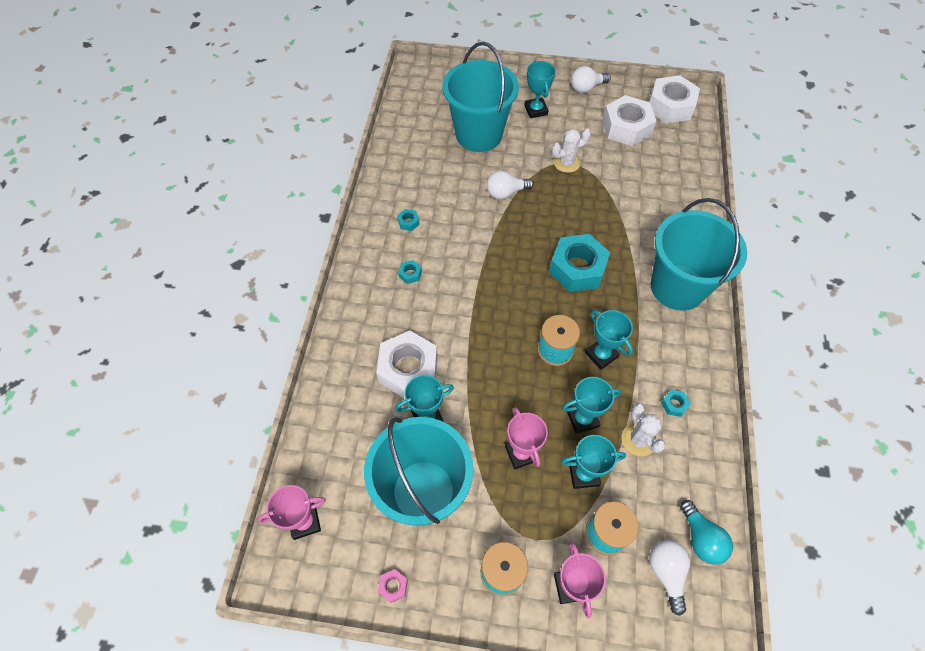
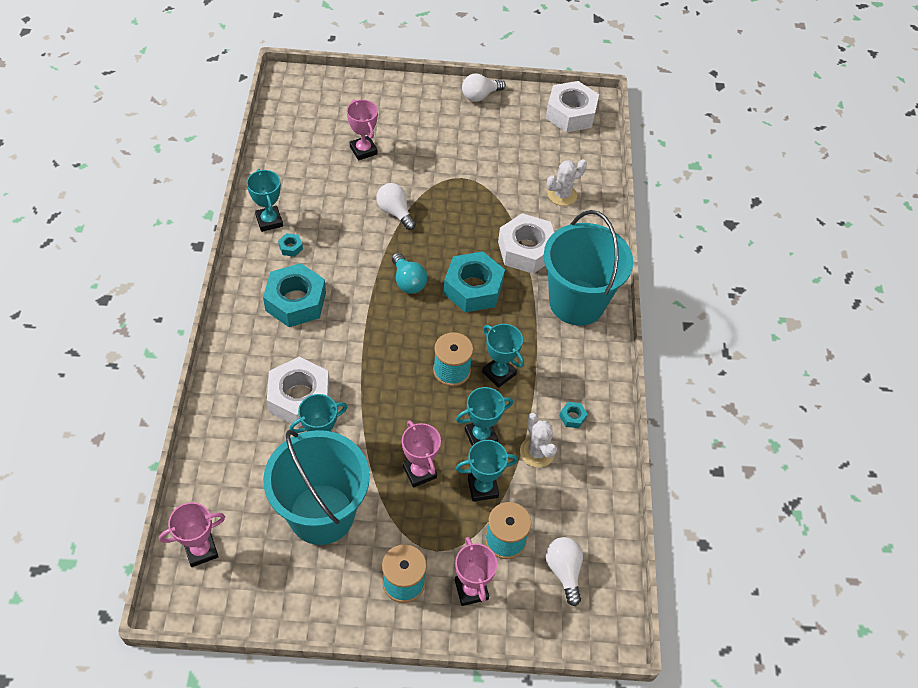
camera: 10 degrees left, 5 degrees down
(393, 586) = (296, 602): pink nut -> none
(410, 274) = (295, 301): turquoise nut -> turquoise nut, size x2.49
(479, 134) = (363, 150): turquoise bucket -> pink trophy
(506, 193) = (395, 212): white light bulb -> white light bulb turned 75 degrees clockwise
(536, 110) = (425, 122): turquoise trophy -> turquoise trophy (269, 221)
(566, 162) = (460, 178): white cactus -> white cactus (562, 195)
(626, 127) = (524, 138): white nut -> white nut (526, 250)
(700, 538) = (597, 538): turquoise light bulb -> turquoise light bulb (408, 281)

